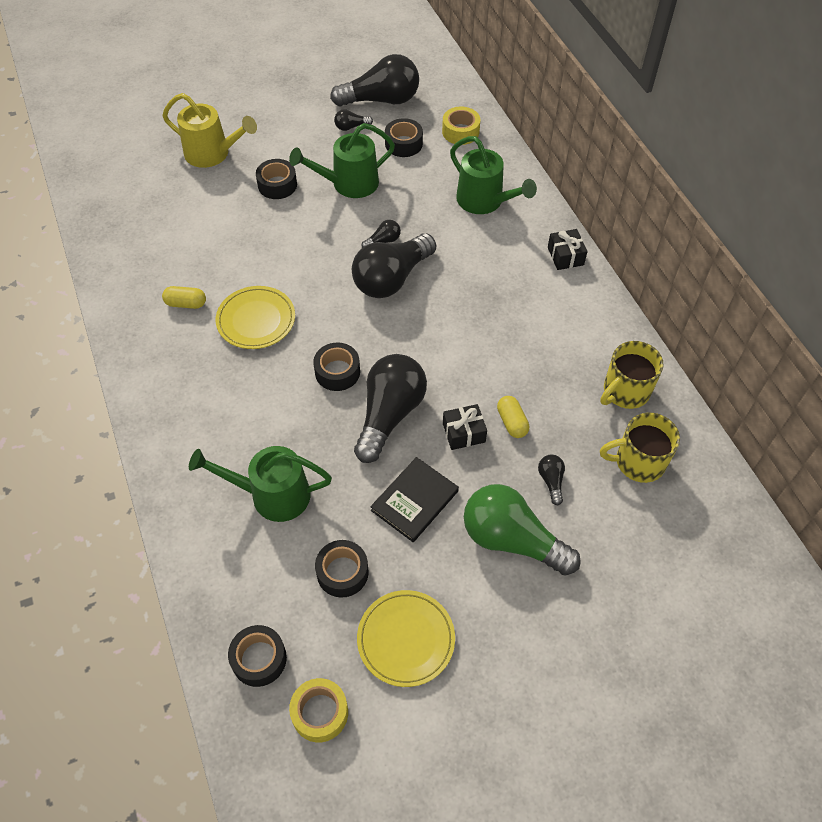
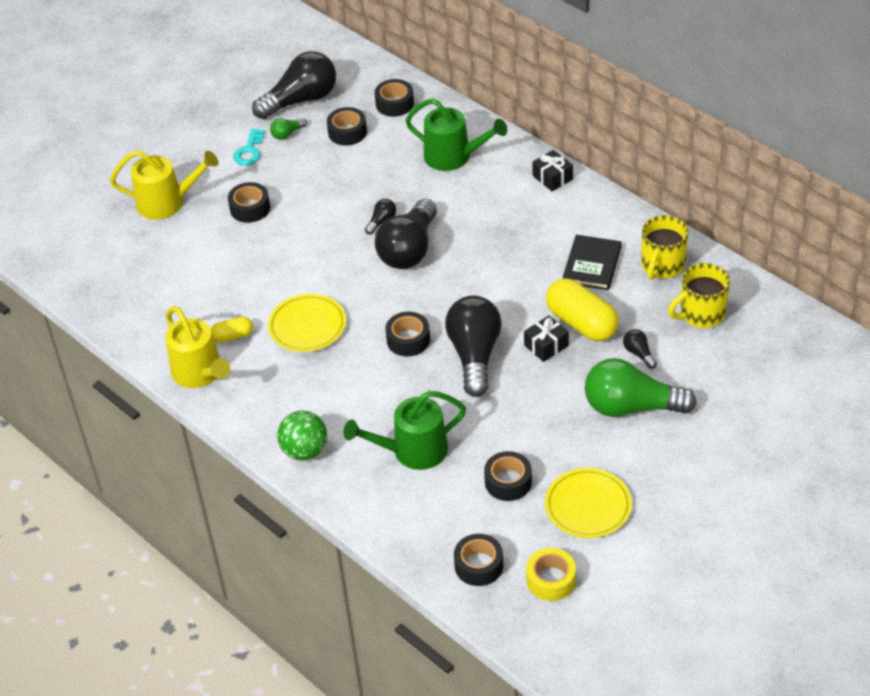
camera: 20 degrees left, 10 degrees down
(136, 330) = (200, 374): none -> yellow watering can
(175, 450) = (304, 451): none -> green ball
(310, 131) = (249, 151): none -> turquoise key
(348, 184) = (318, 184): green watering can -> none
(351, 127) = (287, 134): black light bulb -> green light bulb
(414, 501) = (535, 410): black book -> black book (592, 265)
(460, 132) = (394, 104): yellow tape -> black tape
(512, 422) = (581, 323): yellow capsule -> yellow capsule, size x1.93

